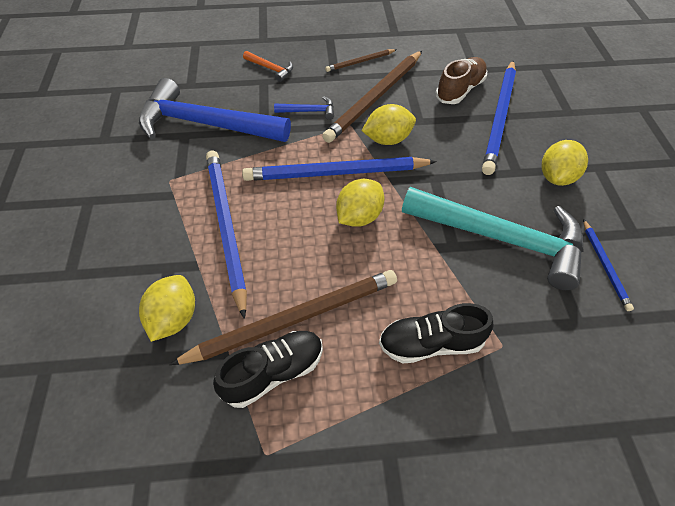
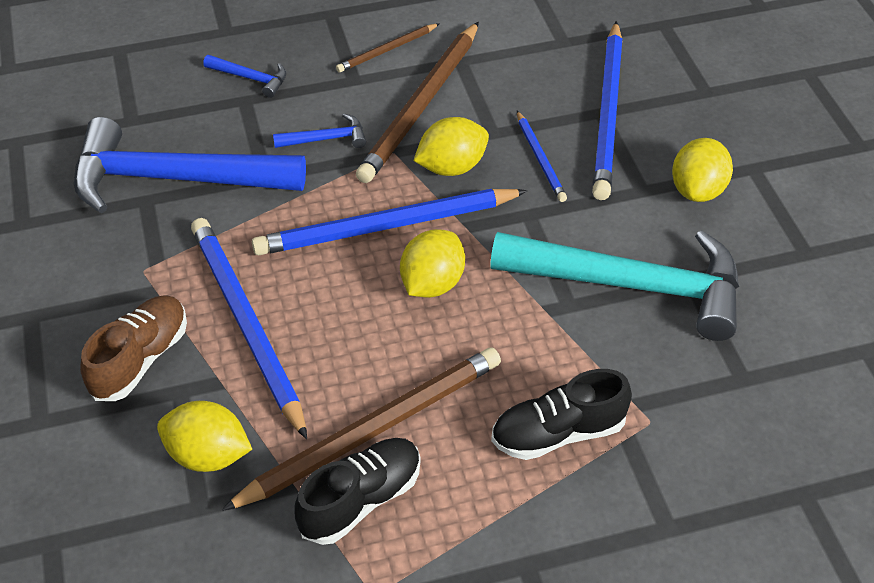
camera: 10 degrees left, 5 degrees down
(174, 318) = (208, 455): yellow lemon -> yellow lemon turned 75 degrees counterclockwise
(271, 69) = (251, 78): orange hammer -> blue hammer
(460, 90) = (545, 77): brown shoe -> brown shoe (140, 359)
(605, 266) = (771, 302): blue pencil -> blue pencil (540, 159)

